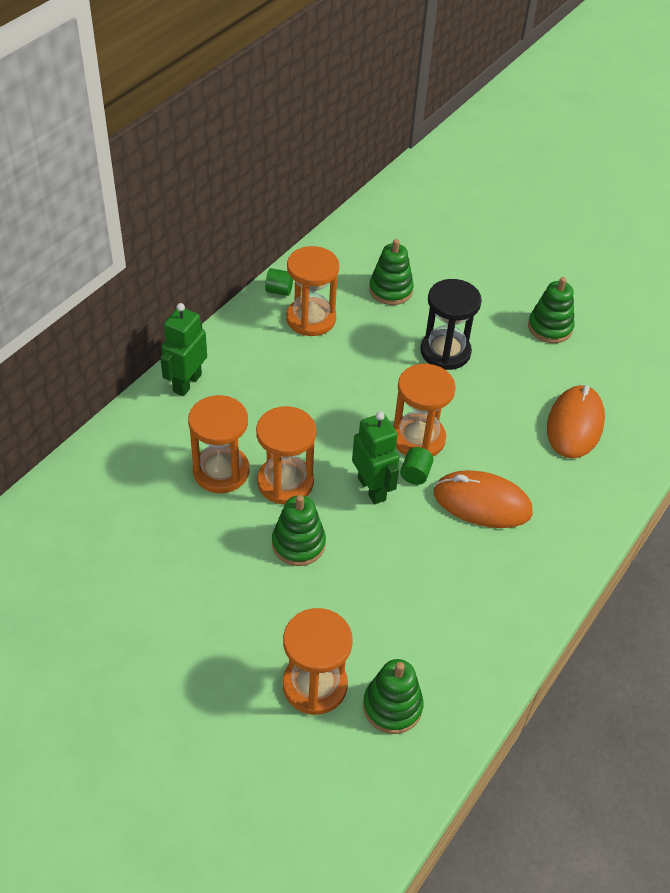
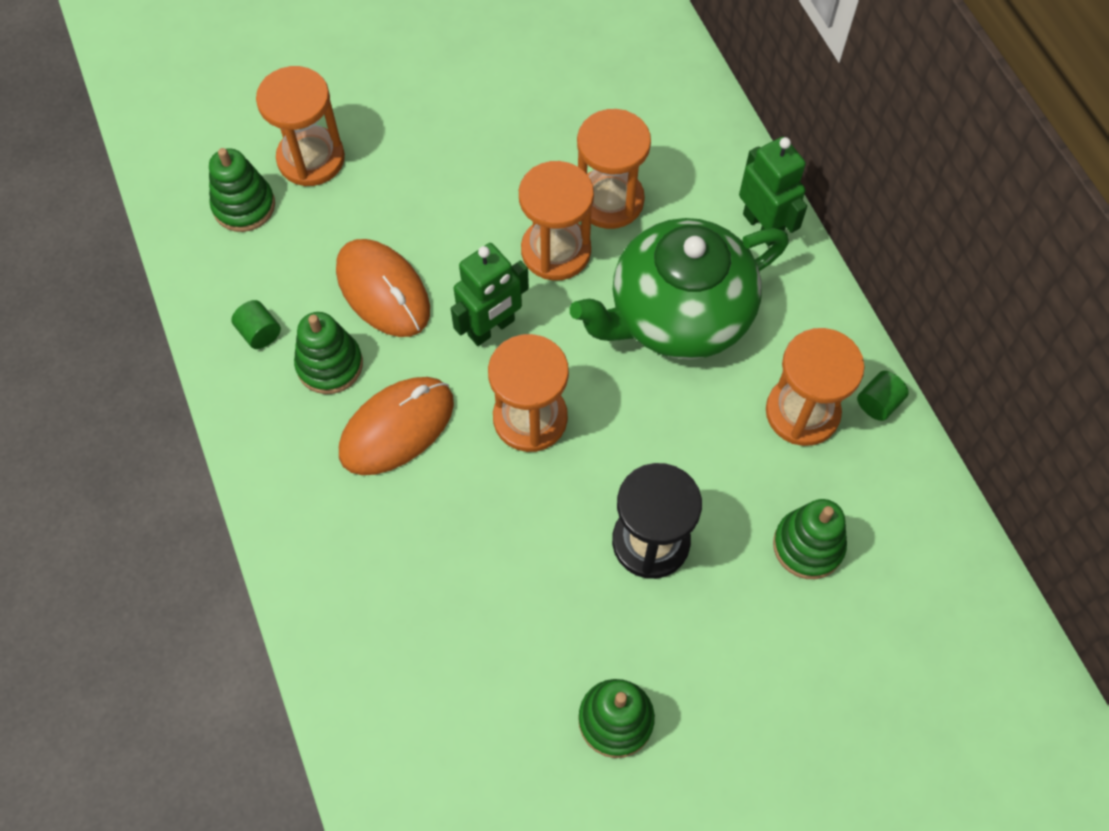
camera: 125 degrees right, 15 degrees up
(287, 398) = (678, 315): none -> green teapot
(298, 544) = (469, 223): green stacking toy -> green stacking toy (330, 365)
(372, 489) = (491, 328): green robot -> green robot turned 45 degrees counterclockwise
(415, 474) = (482, 383): green cylinder -> green cylinder (259, 333)
(575, 425) = (432, 619): orange mouse -> orange mouse (383, 290)

